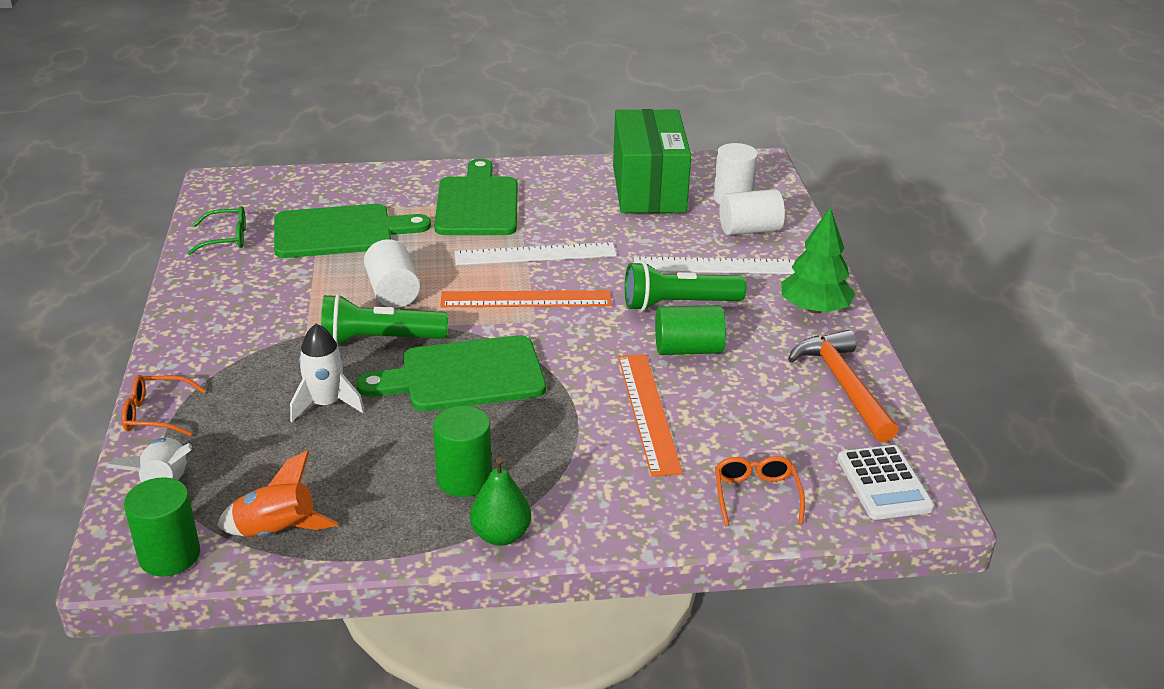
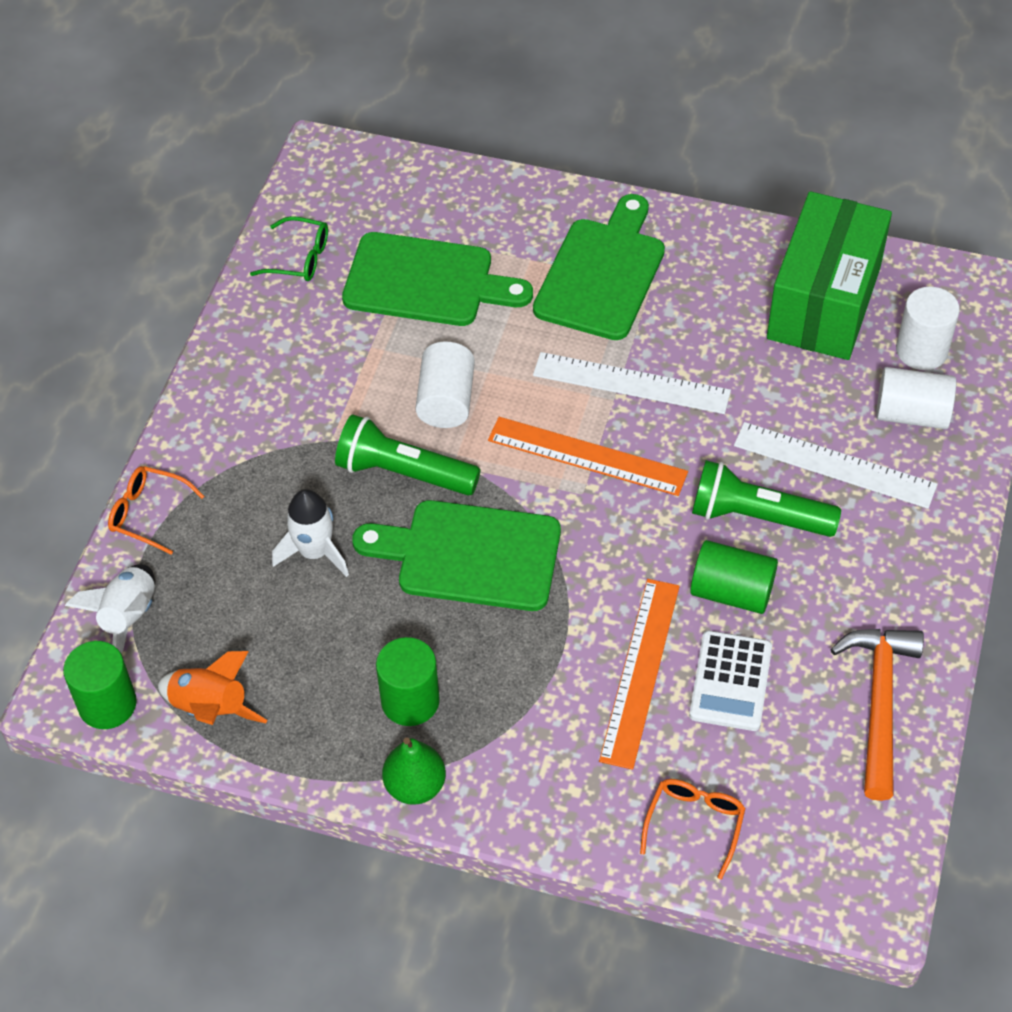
camera: 25 degrees right, 20 degrees up
(814, 309) = (915, 573): green tree -> none
(884, 483) = (840, 856): white calculator -> white calculator (730, 681)

